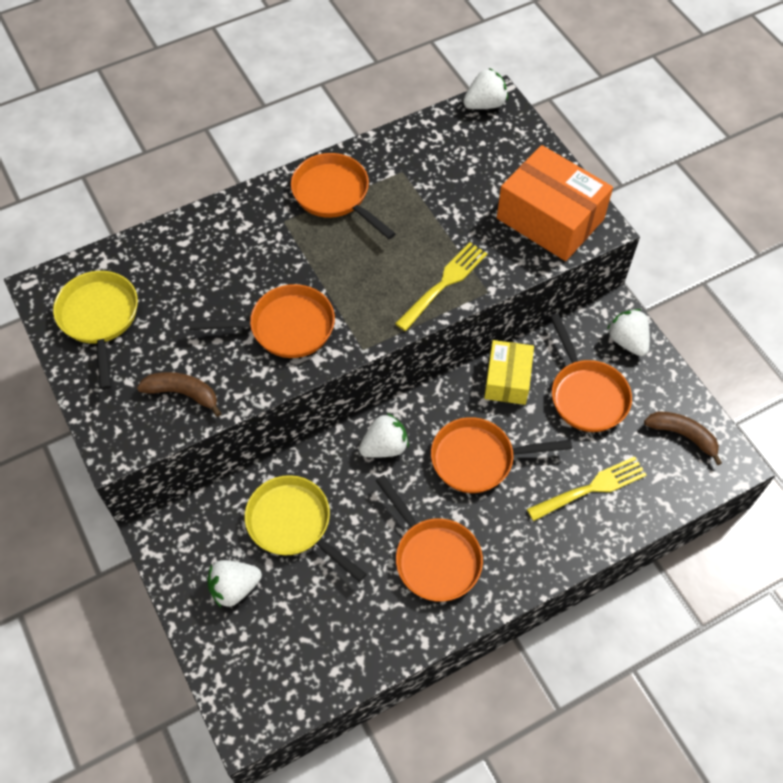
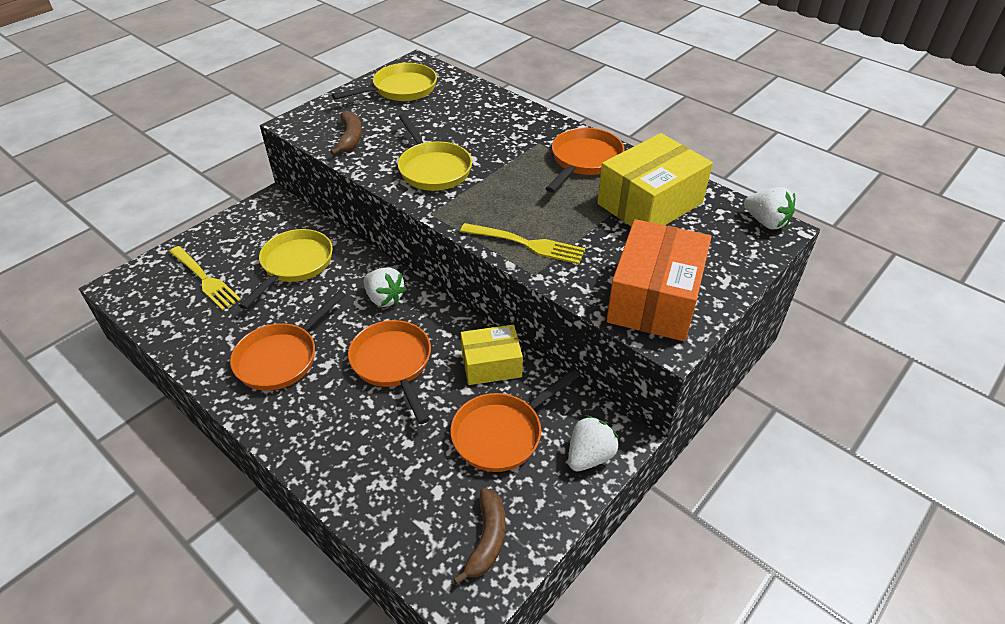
camera: 70 degrees right, 15 degrees down
(234, 588) = (232, 249): white strawberry -> none
(286, 327) = (433, 169): orange pan -> yellow pan
(425, 171) = (650, 203): none -> yellow box
(590, 489) = (387, 462): yellow fork -> yellow fork (204, 279)

